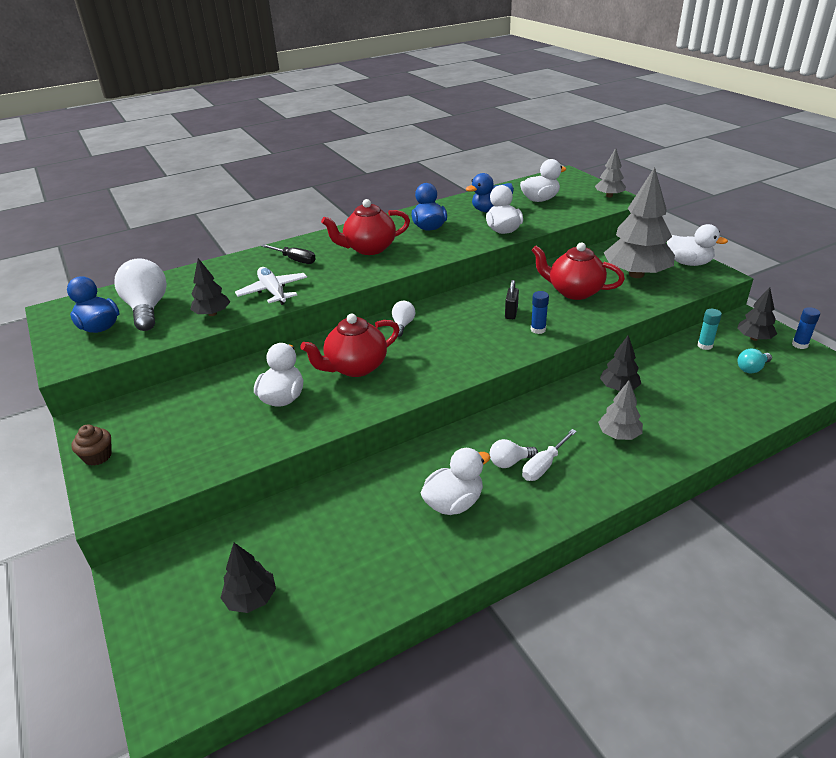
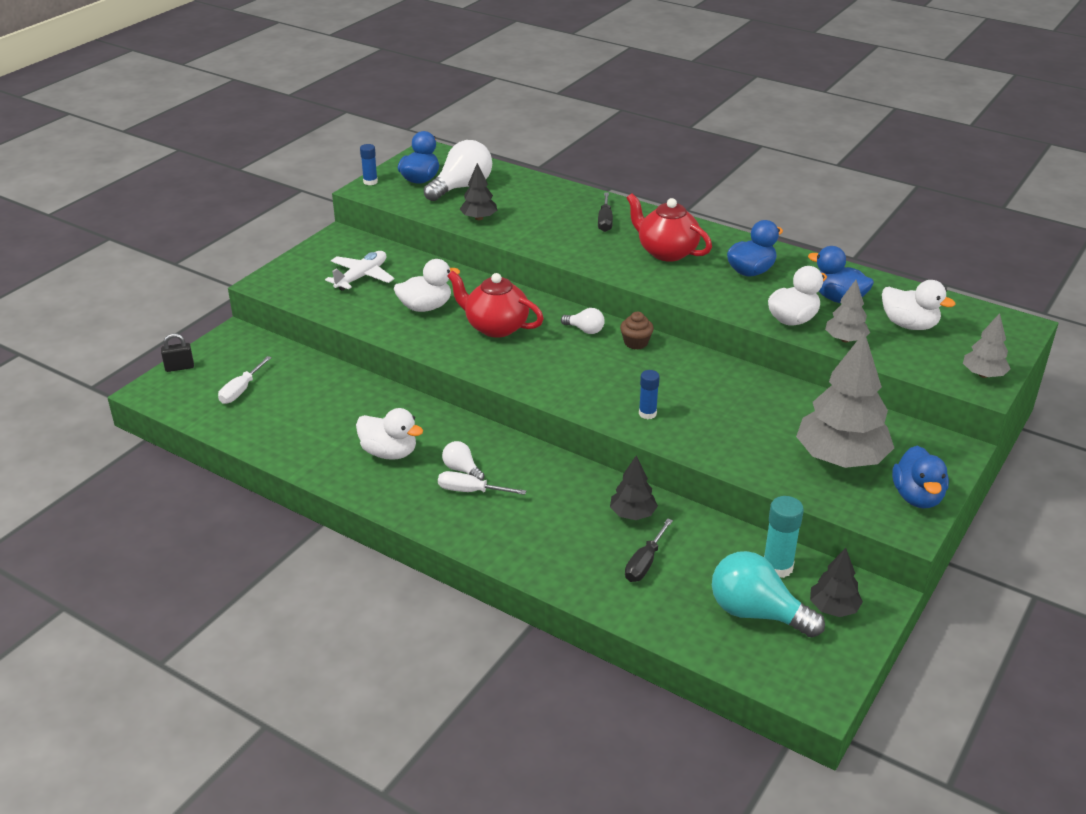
camera: 60 degrees right, 0 degrees up
(98, 456) = (305, 258): brown cupcake -> brown cupcake (636, 343)
(251, 598) = (241, 390): black tree -> white screwdriver
(273, 292) = (538, 232): white plane -> white plane (361, 277)
(403, 325) = (585, 330): white light bulb -> white light bulb turned 45 degrees clockwise
(511, 313) = (665, 388): black padlock -> black padlock (179, 367)
(574, 291) = (752, 420): red teapot -> none
(619, 435) = (550, 529): grey tree -> grey tree (845, 339)
(681, 400) = (644, 563): none -> black screwdriver
(688, 263) = (917, 497): white duck -> blue duck
(705, 345) = (777, 567): turquoise glue stick -> turquoise glue stick, size x1.55
(752, 368) = (757, 613): turquoise light bulb -> turquoise light bulb, size x1.98
(799, 344) = (853, 652): blue glue stick -> blue glue stick (370, 182)

